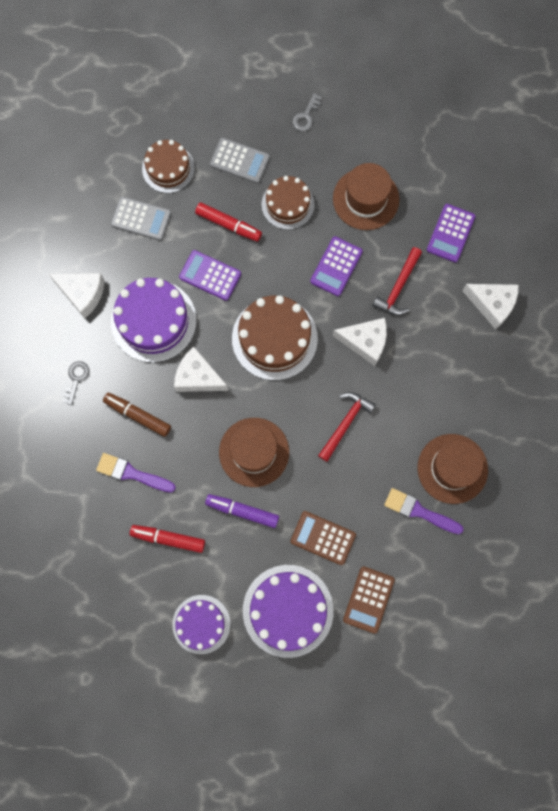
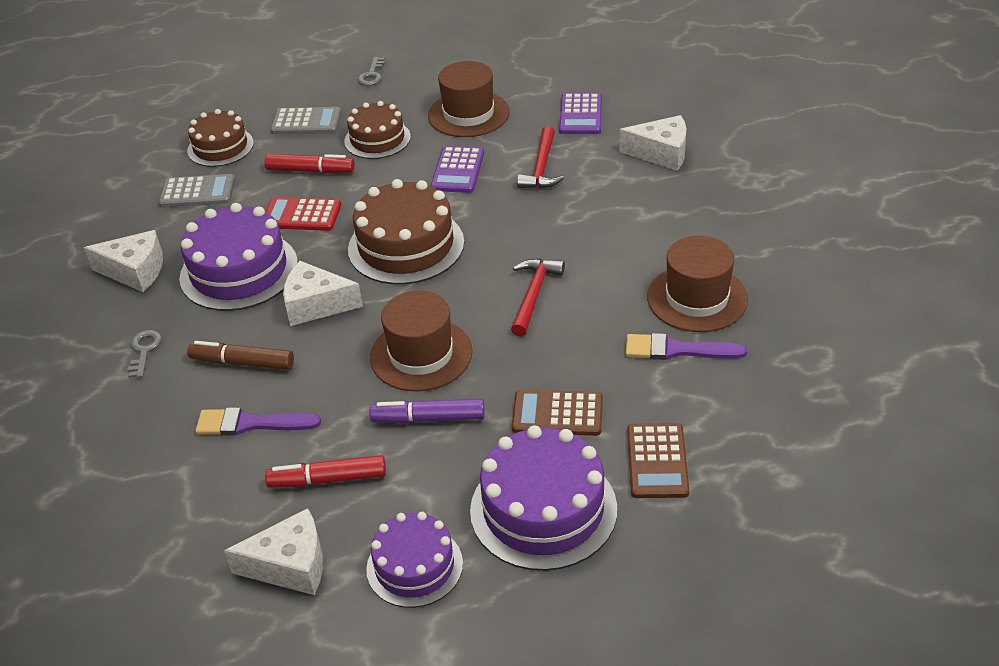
camera: 15 degrees left, 35 degrees down
(210, 275) = (301, 215): purple calculator -> red calculator
(365, 342) = (523, 220): white cheese -> white cheese (290, 565)

